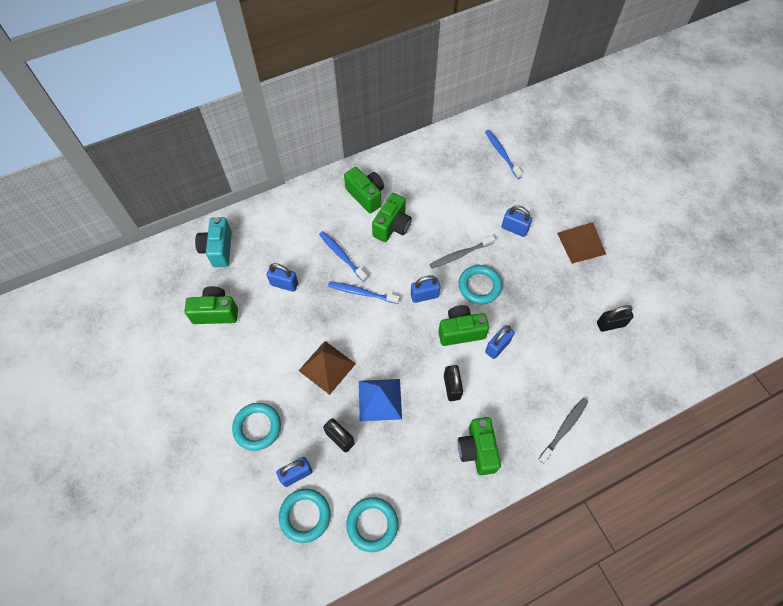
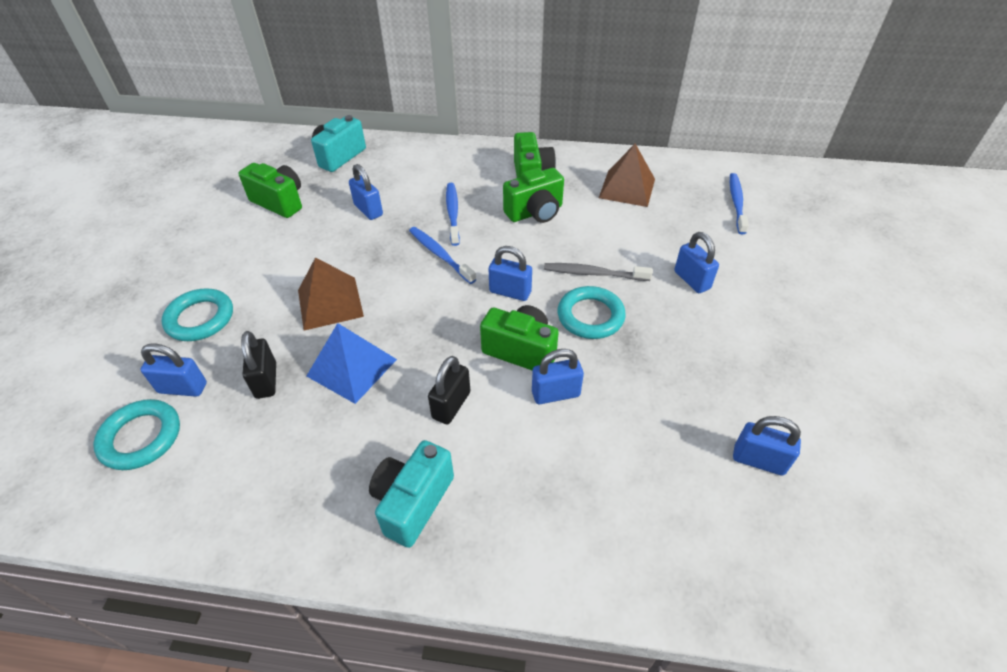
camera: 35 degrees right, 15 degrees down
(372, 524) = (195, 501): turquoise ring -> none
(477, 450) = (413, 502): green camera -> turquoise camera
(564, 429) = (566, 558): grey toothbrush -> none
(581, 243) = (783, 338): brown pyramid -> brown pyramid (627, 188)
(610, 324) = (758, 460): black padlock -> blue padlock

